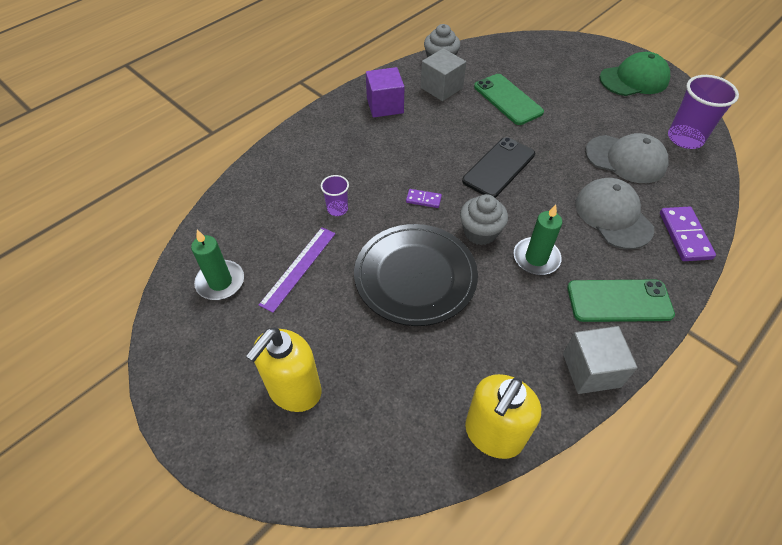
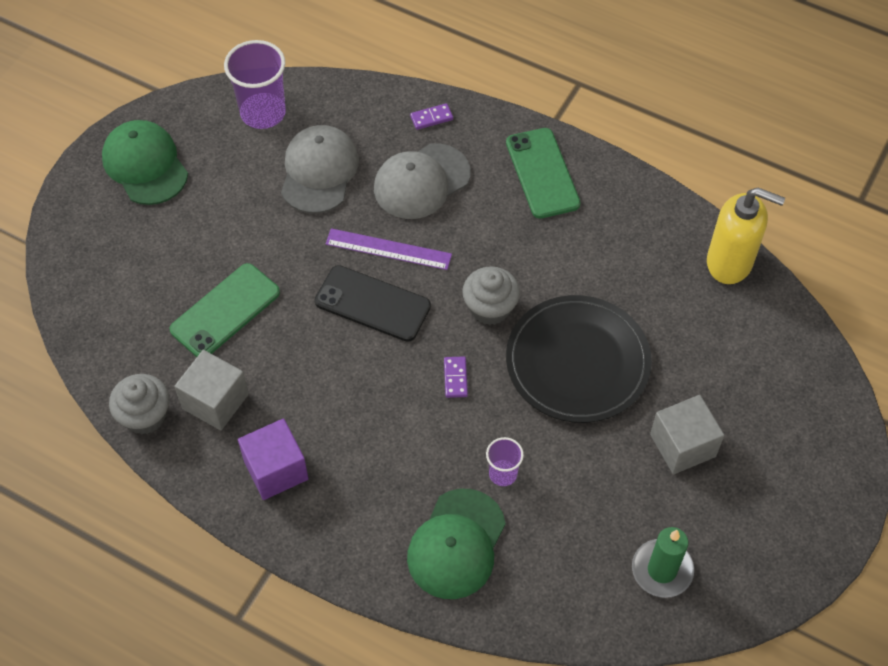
camera: 105 degrees left, 5 degrees up
(294, 390) = (759, 441): yellow soap dispenser -> none
(297, 175) = (456, 544): none -> green cap
(298, 268) = (610, 488): purple ruler -> purple ruler (388, 249)
(536, 258) = (510, 249): green candle -> none
(591, 370) = (633, 193): grey cube -> grey cube (682, 445)
(684, 235) = (431, 118): purple domino -> purple domino, size x0.55

